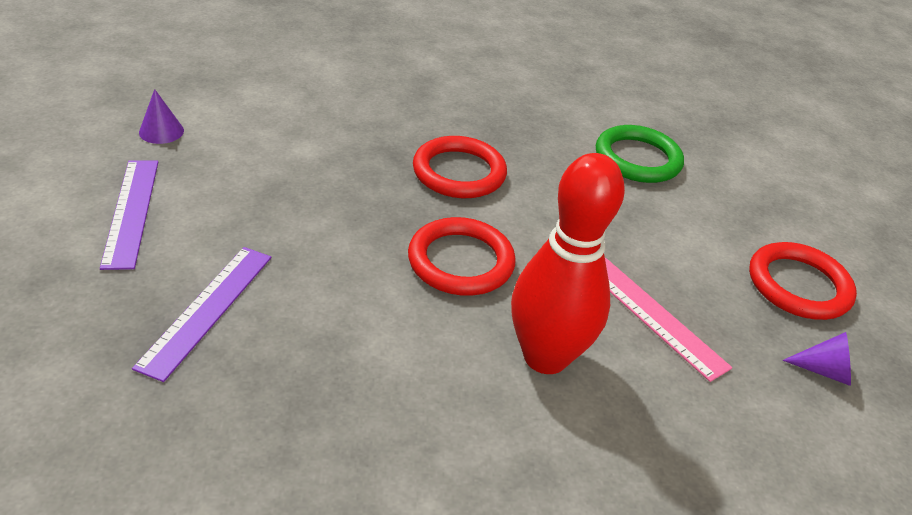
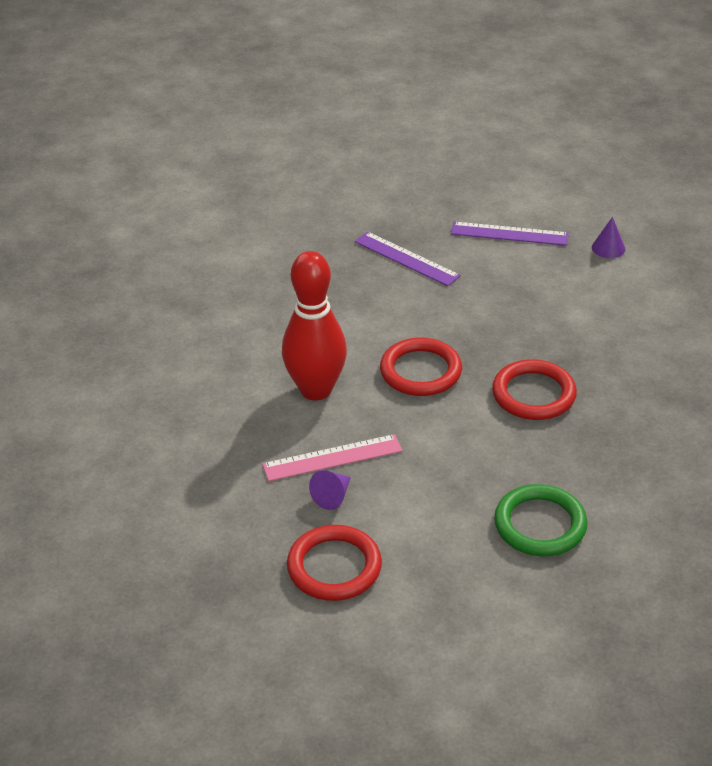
camera: 115 degrees right, 0 degrees up
(824, 371) = (244, 535): purple cone -> purple cone (332, 496)

